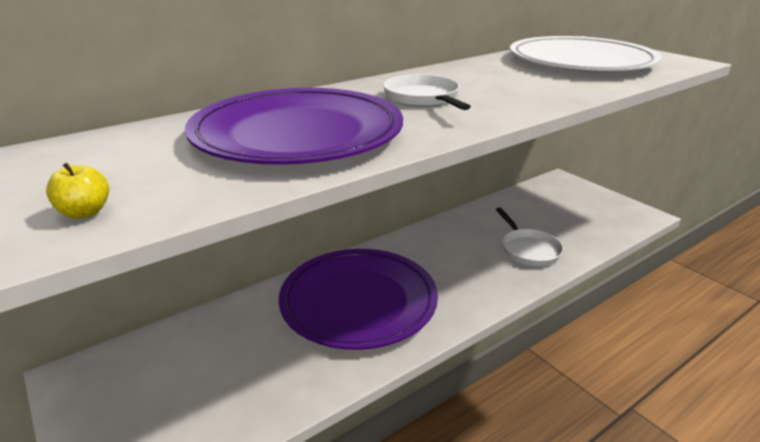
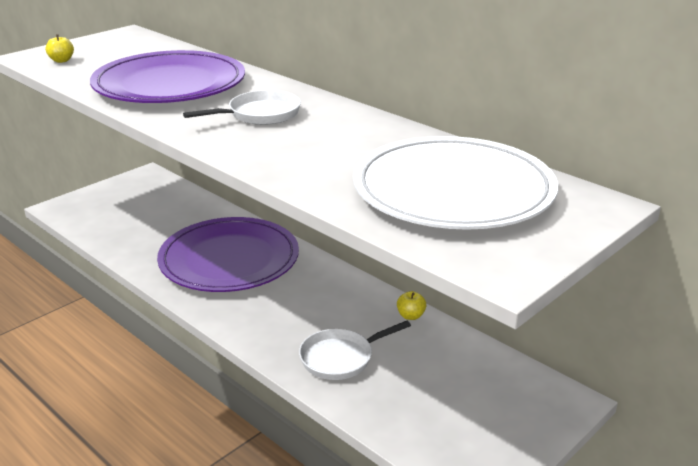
camera: 80 degrees right, 0 degrees up
(471, 215) = (410, 316): none -> yellow apple

